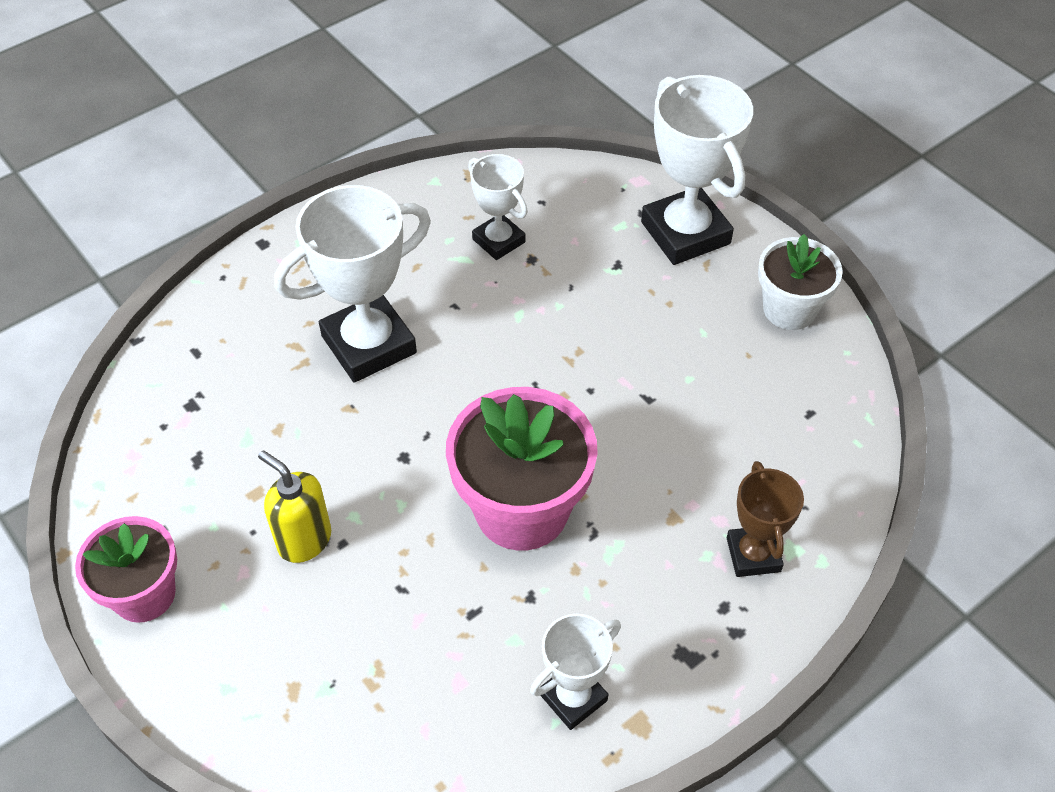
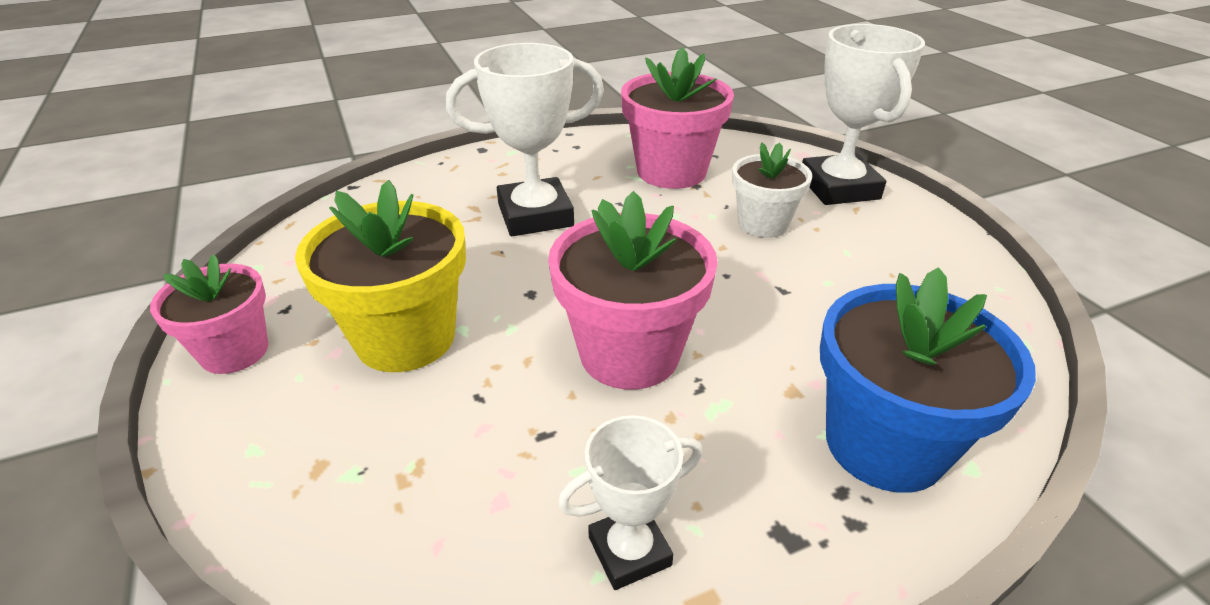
camera: 15 degrees right, 15 degrees down
(304, 540) = (405, 338): yellow soap dispenser -> yellow flower pot
(498, 241) = (671, 171): white trophy -> pink flower pot
(753, 554) = (884, 444): brown trophy -> blue flower pot
(789, 309) = (937, 249): white flower pot -> white flower pot (762, 224)

